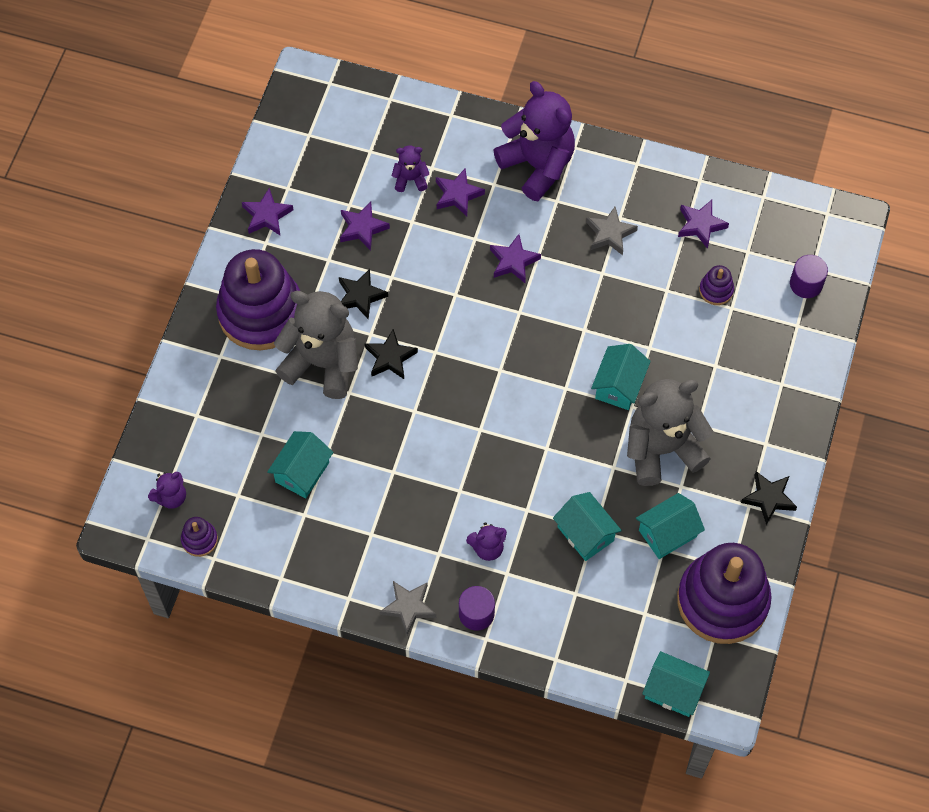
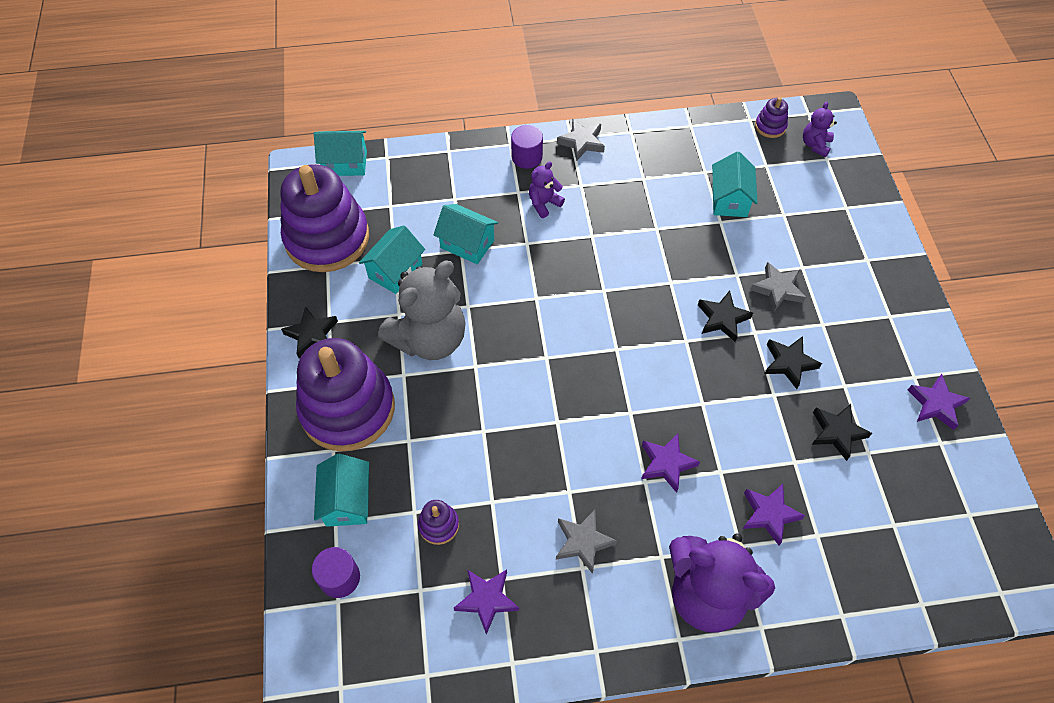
camera: 155 degrees right, 5 degrees down
(261, 312) = (864, 310): purple stacking toy -> purple stacking toy (348, 408)
(322, 363) = (777, 289): grey teddy bear -> grey star
(362, 228) = (837, 432): purple star -> black star
(410, 179) = (829, 510): purple teddy bear -> none
(619, 385) = (496, 380): turquoise house -> turquoise house (347, 501)

